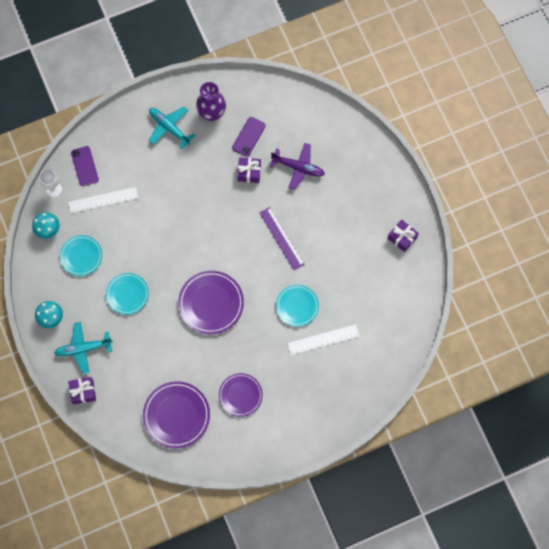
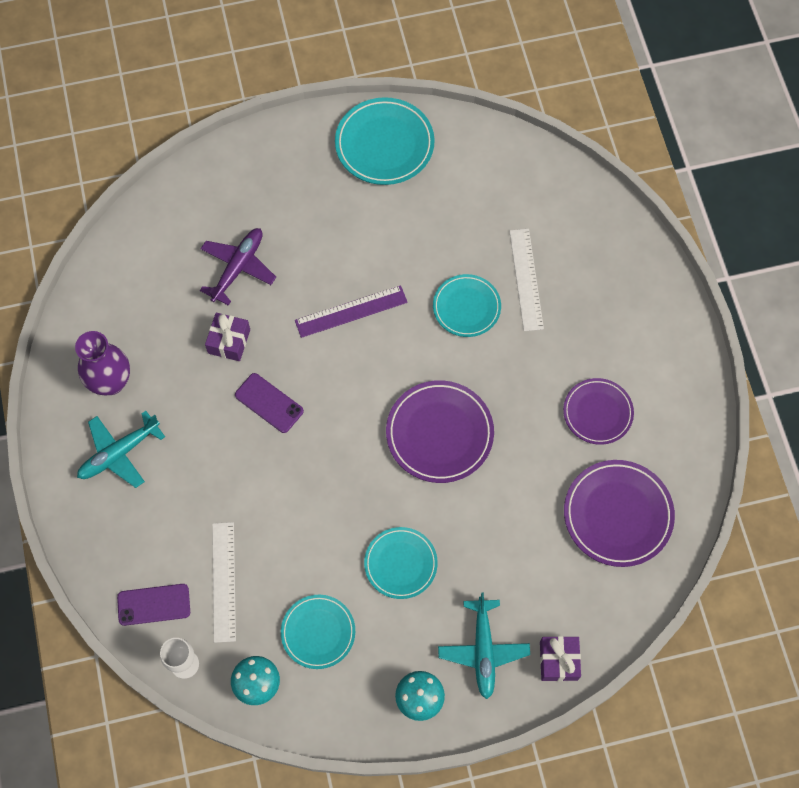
camera: 80 degrees left, 5 degrees down
(248, 136) = (166, 332): purple phone -> purple phone (269, 403)
(402, 237) = (384, 144): purple gift -> turquoise plate

